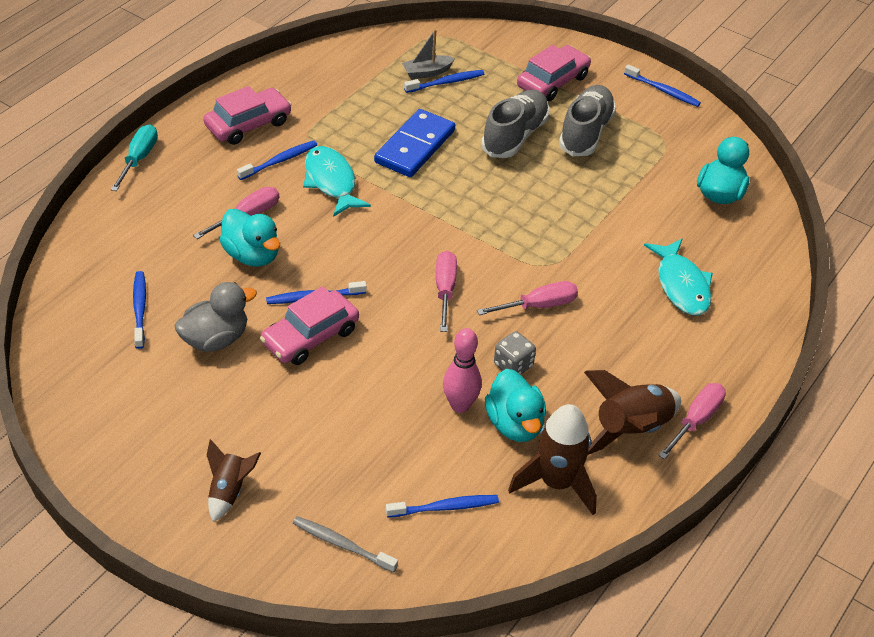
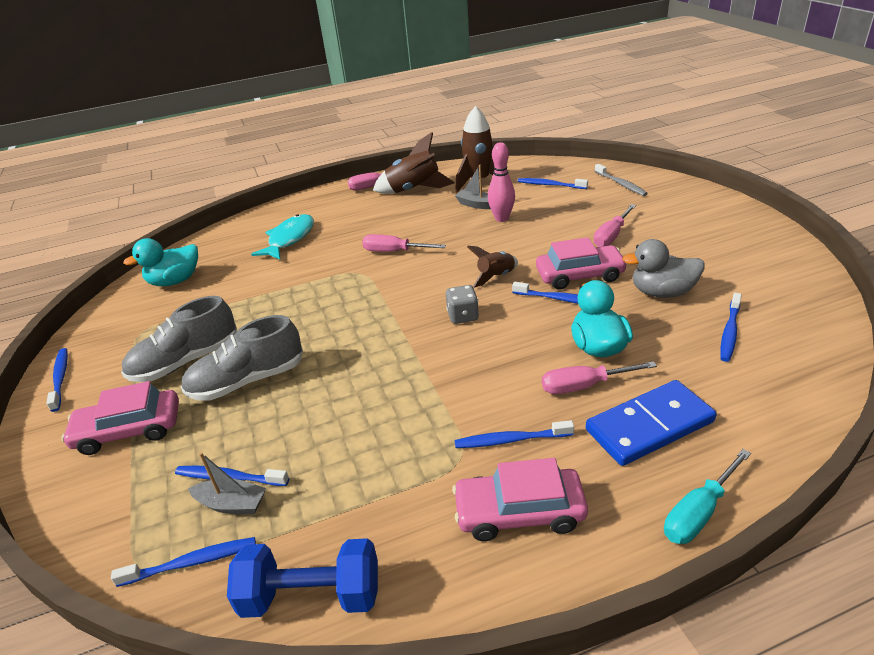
camera: 140 degrees left, 10 degrees down
(229, 491) = (683, 214): brown rocket -> brown rocket (496, 276)
(331, 182) = (470, 394): turquoise fish -> none
(335, 56) = (312, 596): none -> blue dumbbell
(414, 146) = (351, 404): blue domino -> blue domino (649, 426)
(416, 46) = (191, 562): none -> blue toothbrush
(445, 290) = (450, 277): pink screwdriver -> pink screwdriver (611, 236)
(513, 365) = (448, 228): grey dice -> grey dice (463, 316)
(514, 424) = (476, 205): turquoise duck -> grey boat

